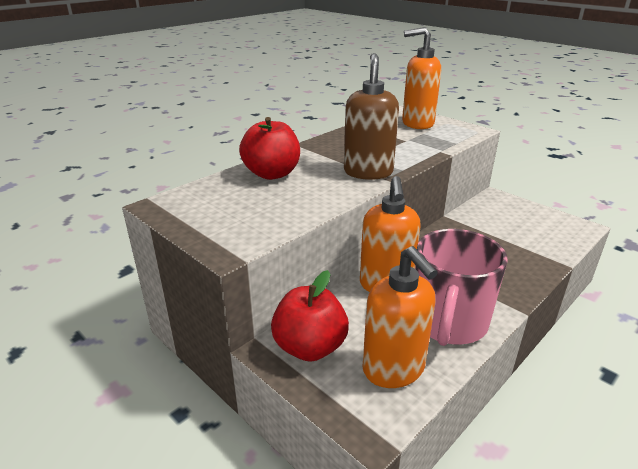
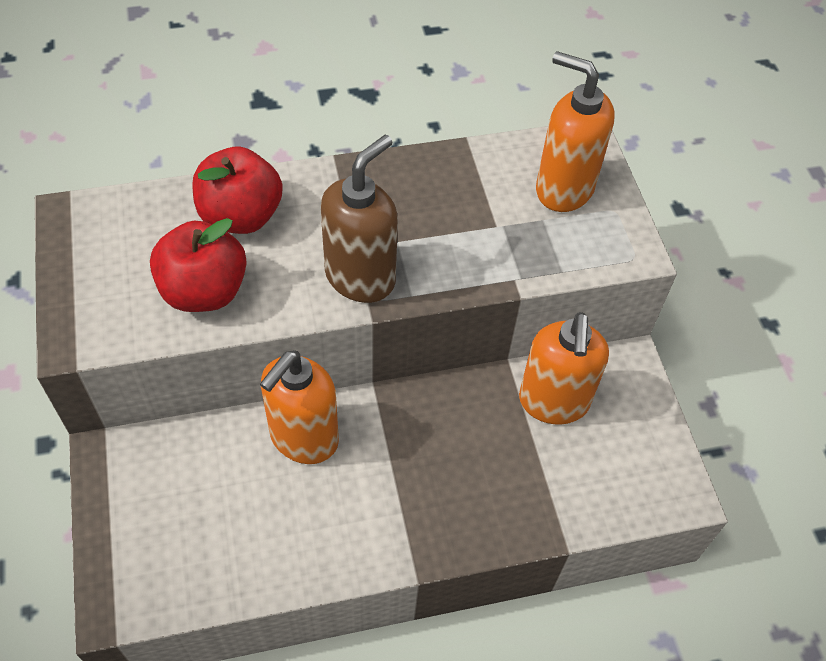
camera: 30 degrees right, 25 degrees up
(310, 347) = (144, 476): red apple -> red apple (204, 291)
(394, 369) = (196, 557): orange soap dispenser -> orange soap dispenser (553, 402)
(448, 322) = (314, 535): pink mug -> none

